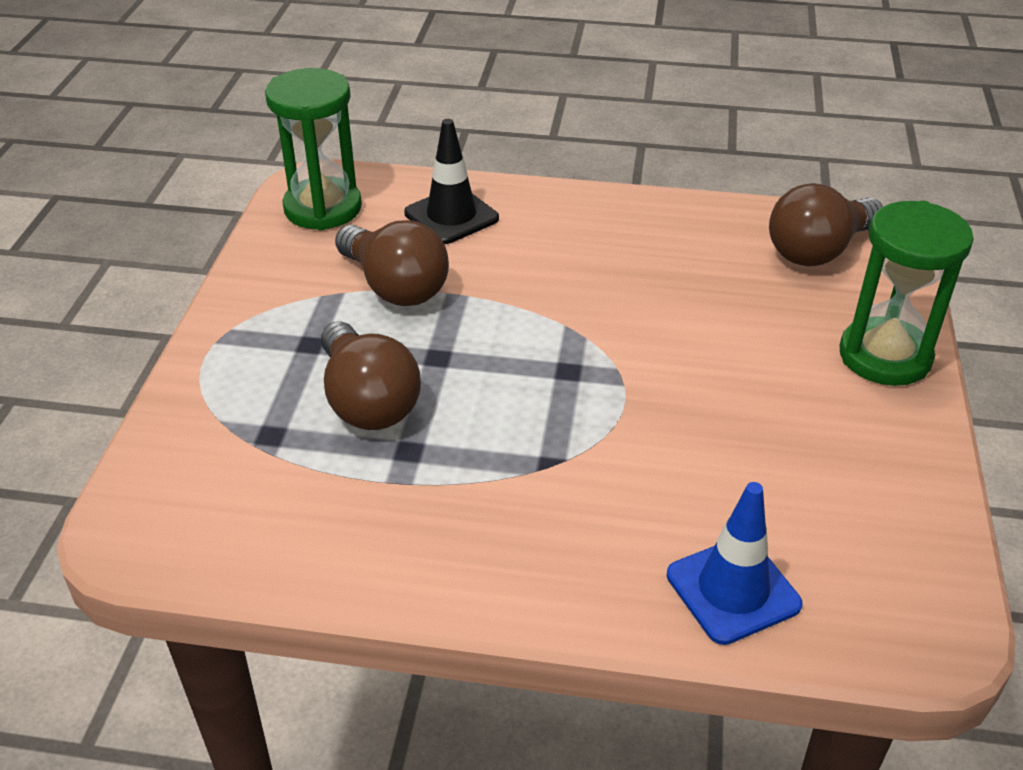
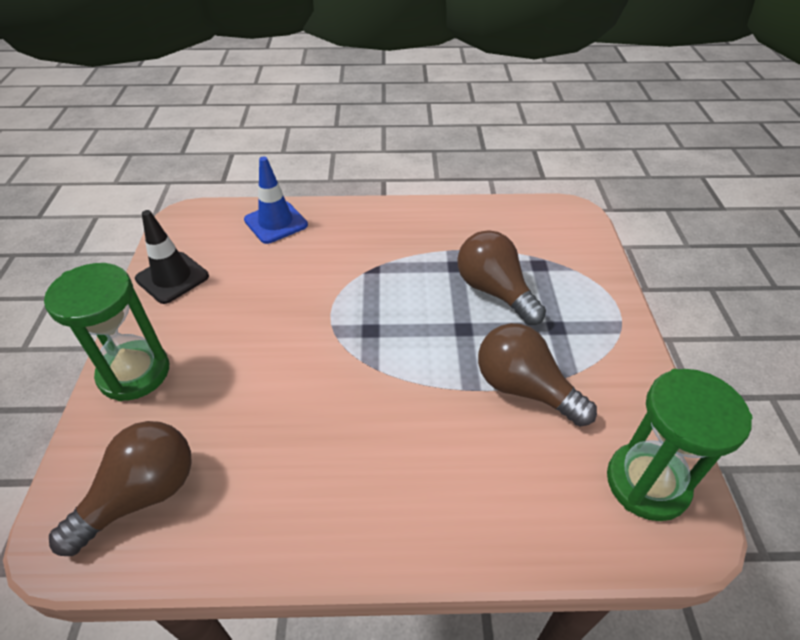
camera: 170 degrees right, 5 degrees up
(451, 216) = (514, 491): black traffic cone -> black traffic cone (172, 278)

